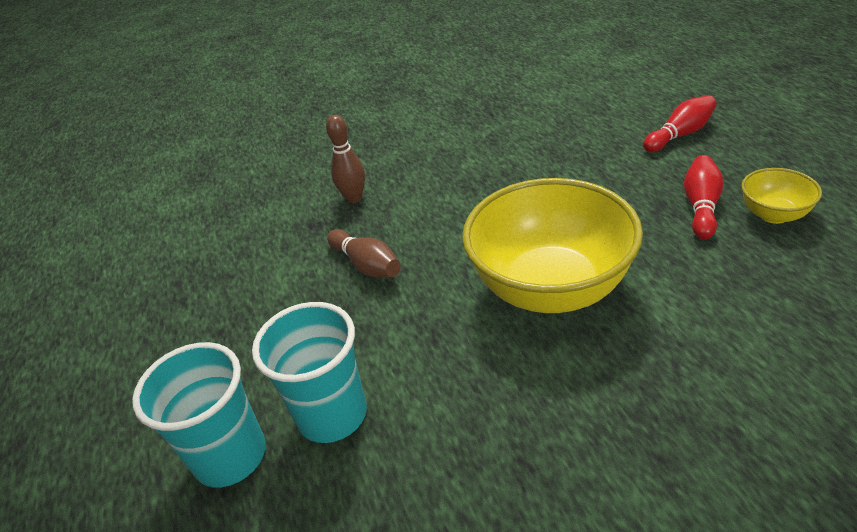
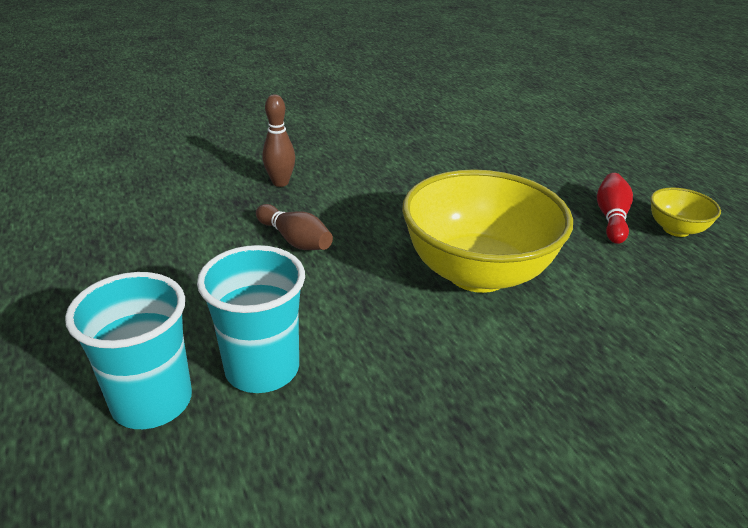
camera: 10 degrees left, 5 degrees down
(680, 134) = (588, 160): red bowling pin -> none

